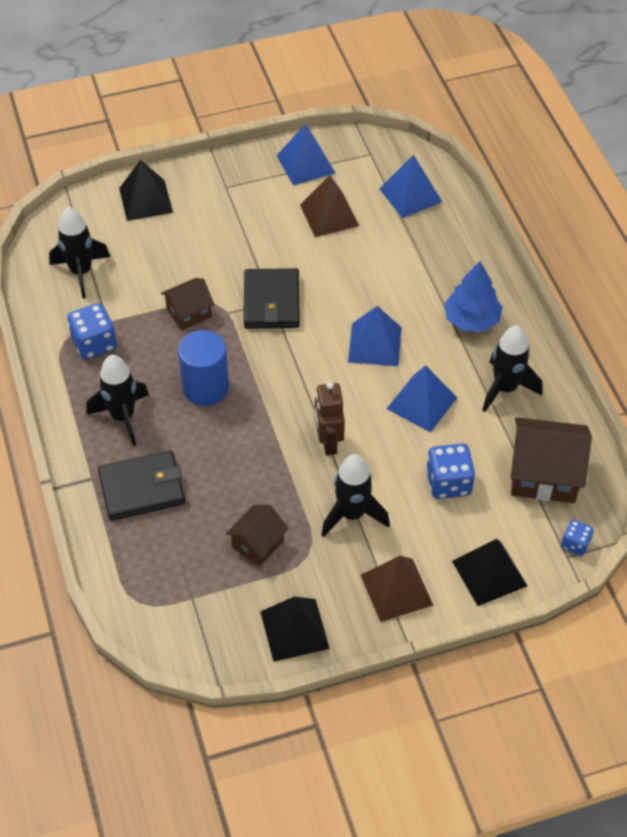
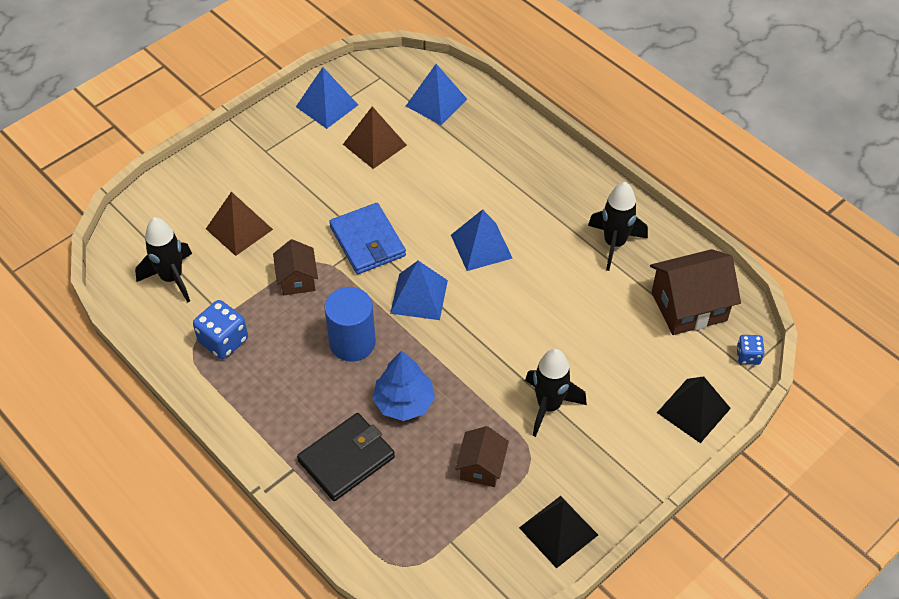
camera: 25 degrees left, 0 degrees up
(123, 417) = (290, 399): black rocket -> none
(146, 200) = (196, 188): black pyramid -> none
(189, 313) = (297, 279): brown house -> brown house turned 45 degrees counterclockwise
(272, 302) = (368, 241): black wallet -> blue wallet
(328, 442) = (491, 349): brown robot -> none
(396, 590) = (625, 457): brown pyramid -> brown pyramid (239, 229)
(422, 403) = (551, 283): blue pyramid -> blue pyramid (419, 296)
(448, 483) = (614, 345): blue dice -> none
(471, 320) = (551, 194): blue tree -> blue tree (404, 402)

